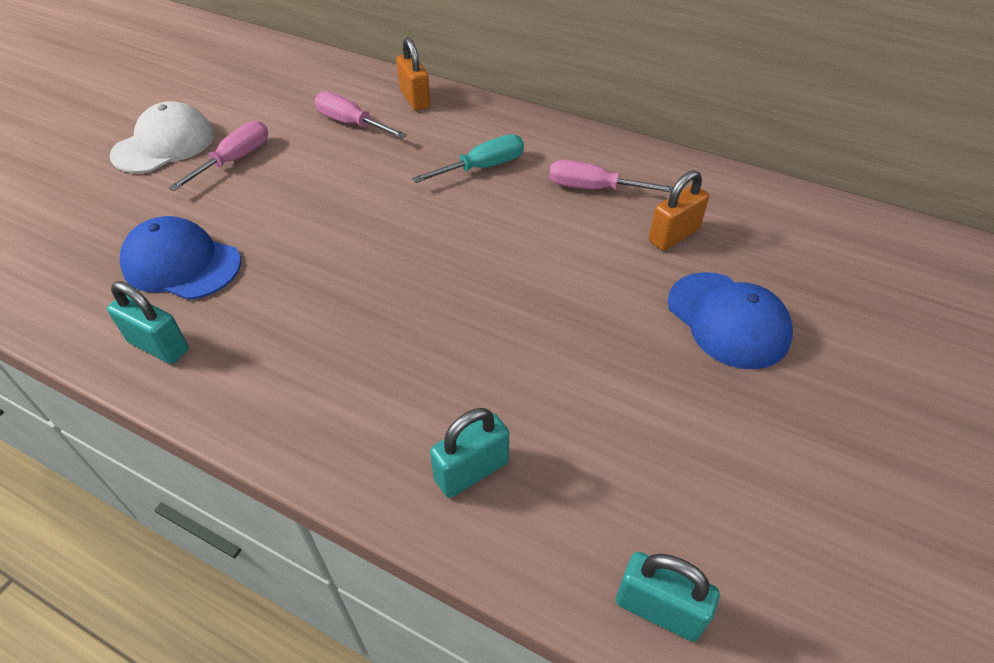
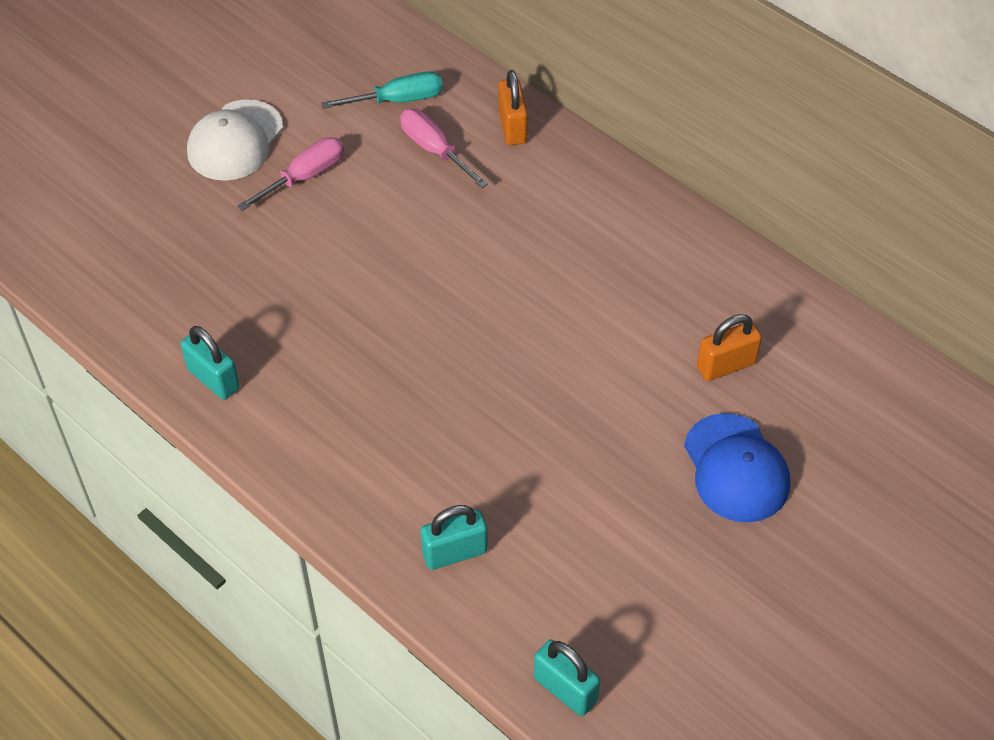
camera: 15 degrees right, 5 degrees up
(164, 144) = (235, 141): white cap -> white cap turned 150 degrees clockwise
(181, 264) = (240, 295): blue cap -> none
(482, 167) = (559, 239): turquoise screwdriver -> turquoise screwdriver (398, 100)
(594, 188) = (667, 291): pink screwdriver -> none

